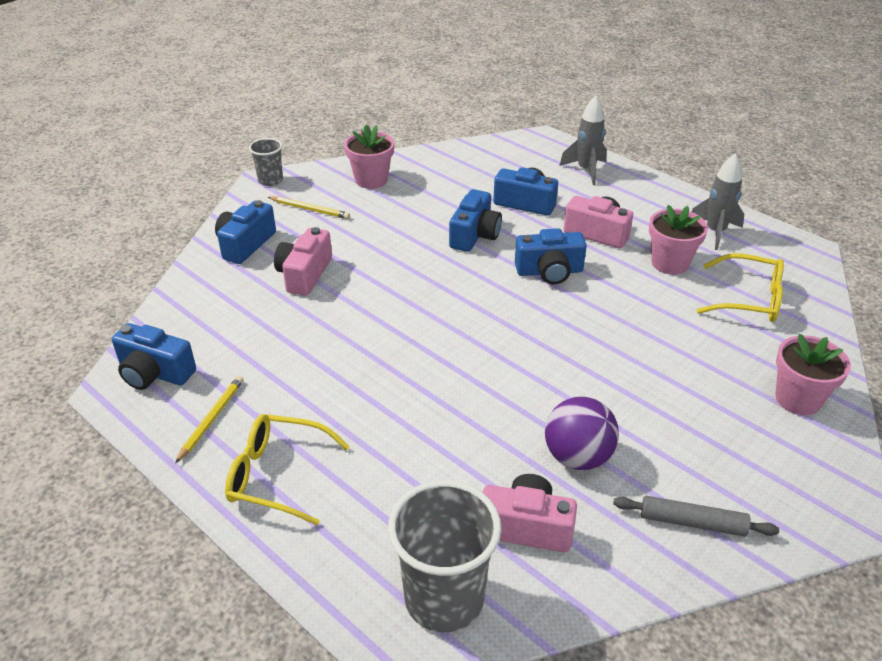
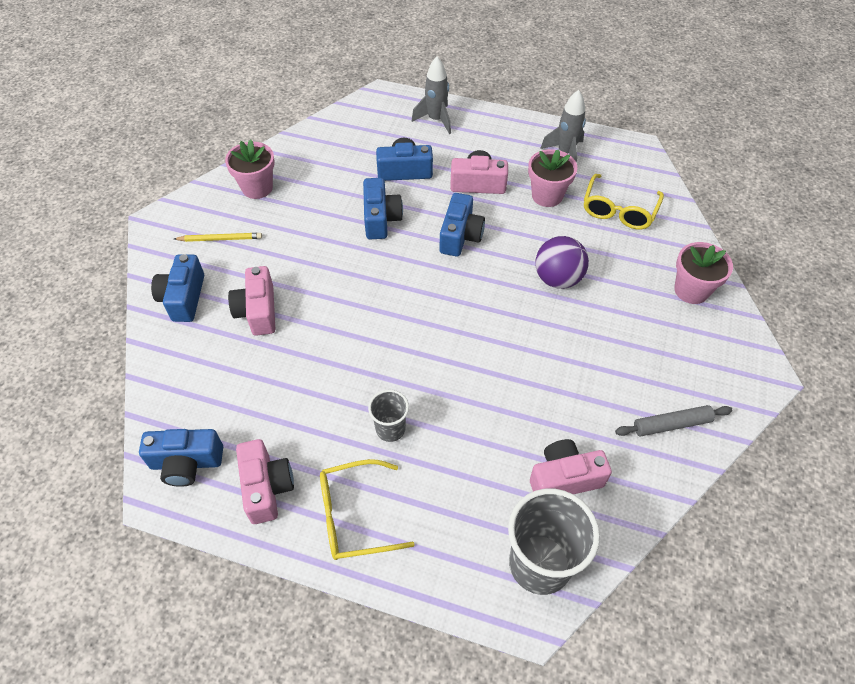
camera: 25 degrees left, 15 degrees up
(211, 419) = (266, 487): yellow pencil -> pink camera
(270, 180) = (162, 218): grey cup -> grey cup (390, 429)
(549, 271) = (460, 236): blue camera -> blue camera turned 45 degrees counterclockwise
(577, 457) = (569, 402): purple ball -> purple ball (557, 279)
(749, 299) = (619, 210): yellow glasses -> yellow glasses turned 120 degrees clockwise

